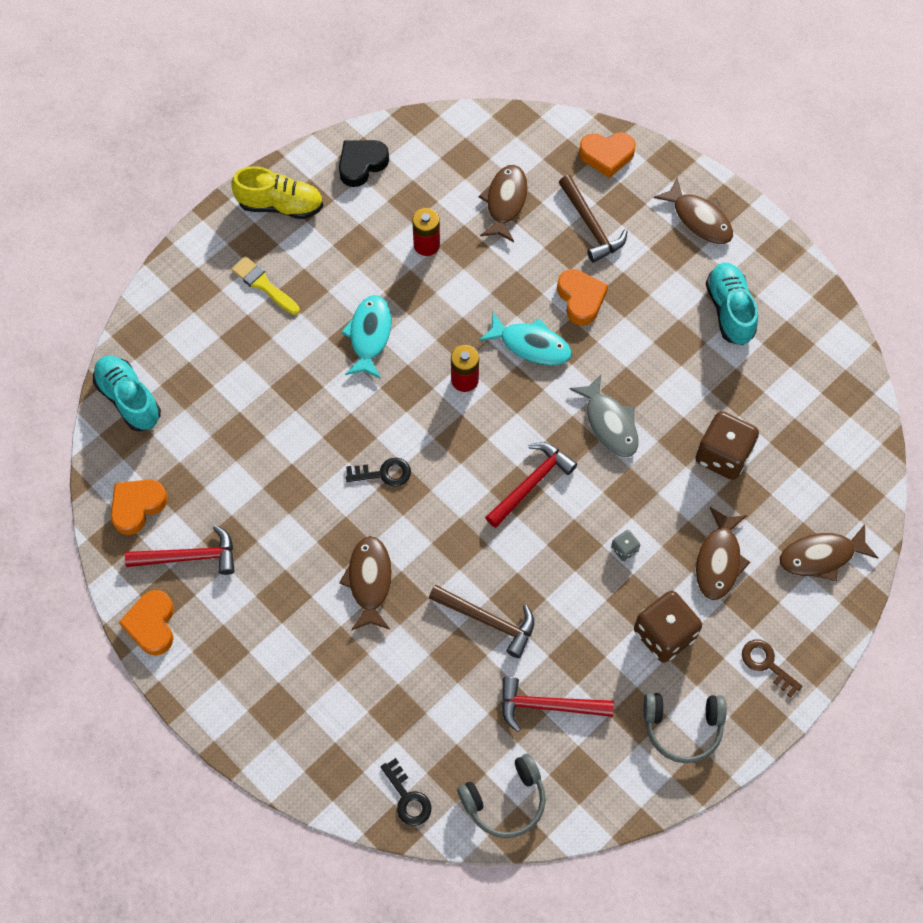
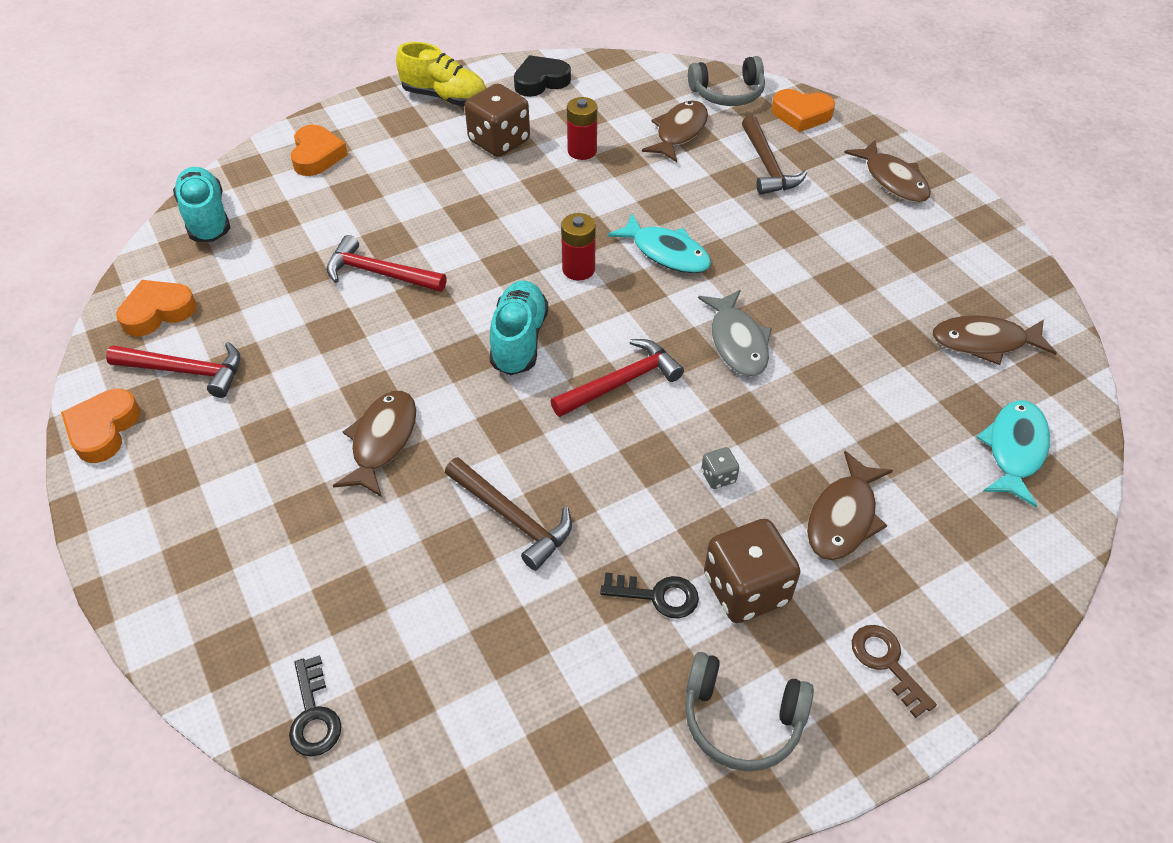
camera: 15 degrees right, 15 degrees down
(263, 285) = (396, 153): yellow brush -> none
(369, 335) = (488, 212): turquoise fish -> turquoise fish (1014, 450)
(384, 473) = (449, 337): black key -> black key (657, 595)
(505, 800) = (449, 755): grey headphones -> grey headphones (727, 93)
(548, 706) = (555, 642): red hammer -> red hammer (379, 273)
(581, 299) = (737, 223): orange heart -> orange heart (317, 156)
(723, 455) = (874, 402): brown dice -> brown dice (499, 141)
(729, 310) = (912, 264): turquoise shoe -> turquoise shoe (519, 340)
(821, 556) = (990, 543): brown fish -> brown fish (984, 342)

